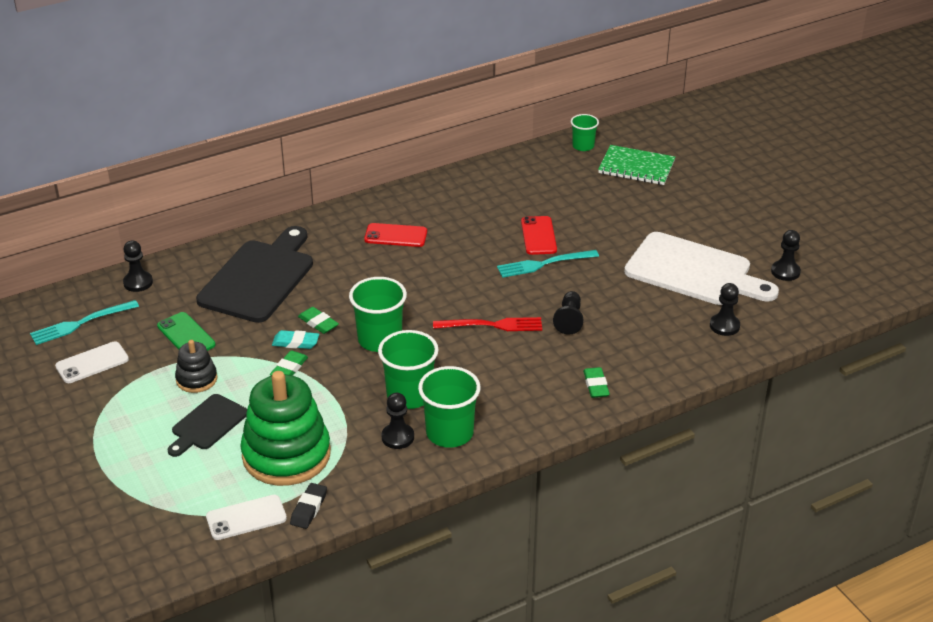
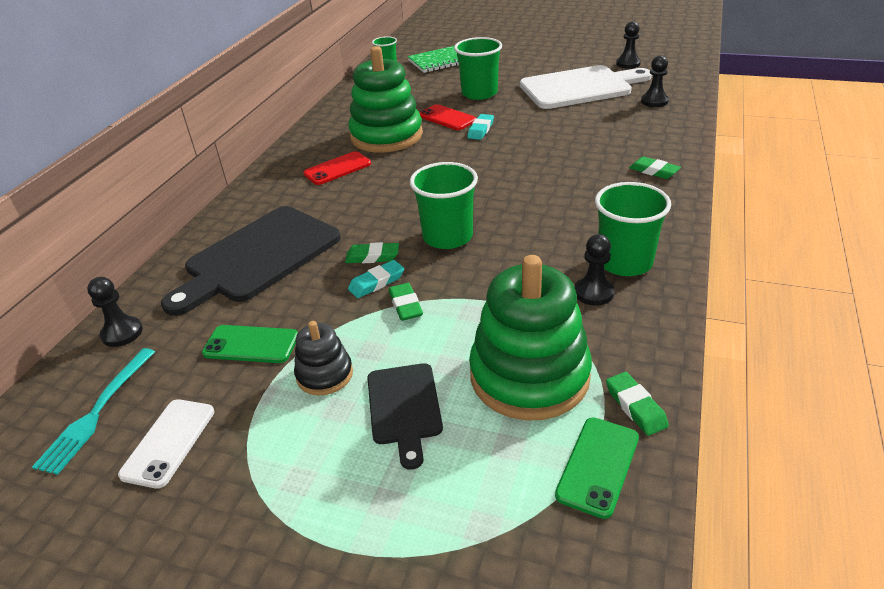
camera: 40 degrees left, 0 degrees up
(246, 518) = (598, 466): white phone -> green phone
(259, 278) = (258, 257): black cutting board -> black cutting board turned 120 degrees counterclockwise
(309, 508) = (635, 407): black eraser -> green eraser
(409, 395) = (544, 258): green cup -> green cup (479, 93)
(470, 226) = (386, 136): none -> green stacking toy
(493, 325) = (515, 179): red fork -> none
(543, 264) = (480, 130): turquoise fork -> turquoise eraser
(569, 320) = (560, 148): black pawn -> none

